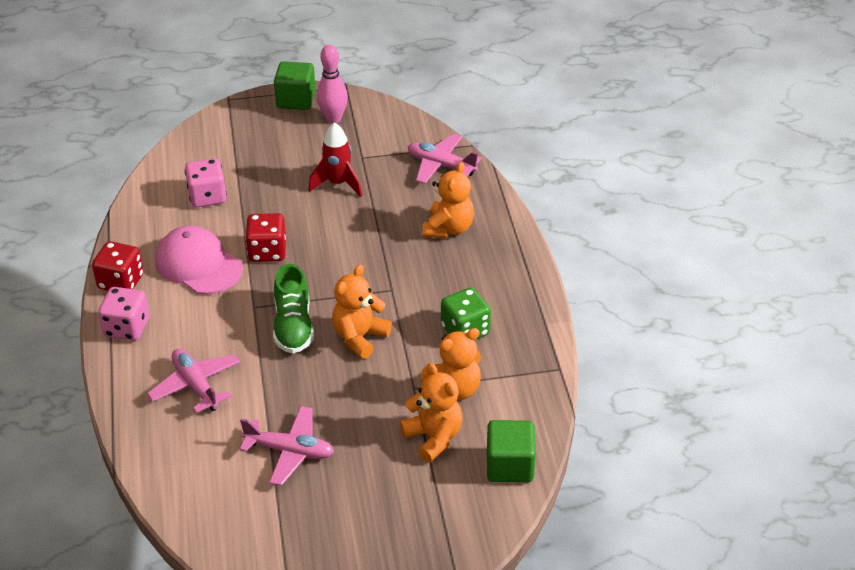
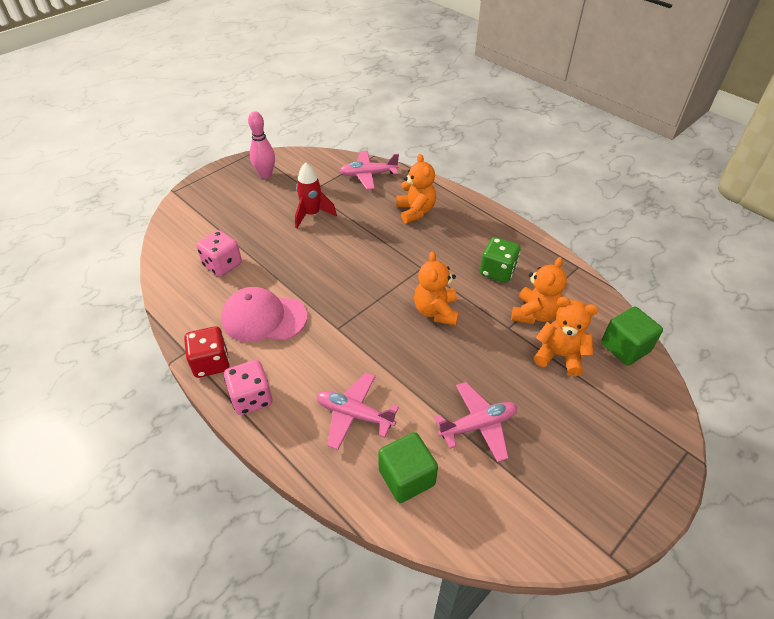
camera: 35 degrees left, 5 degrees up
(267, 251) = (308, 283): red dice -> none
(293, 326) = (382, 328): green shoe -> none
(296, 100) = (226, 173): green cube -> green cube (406, 477)

